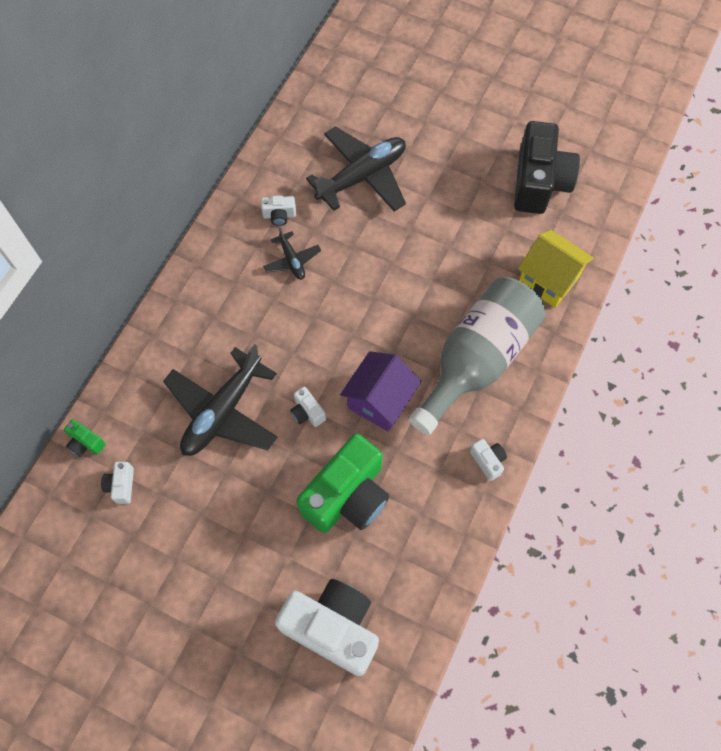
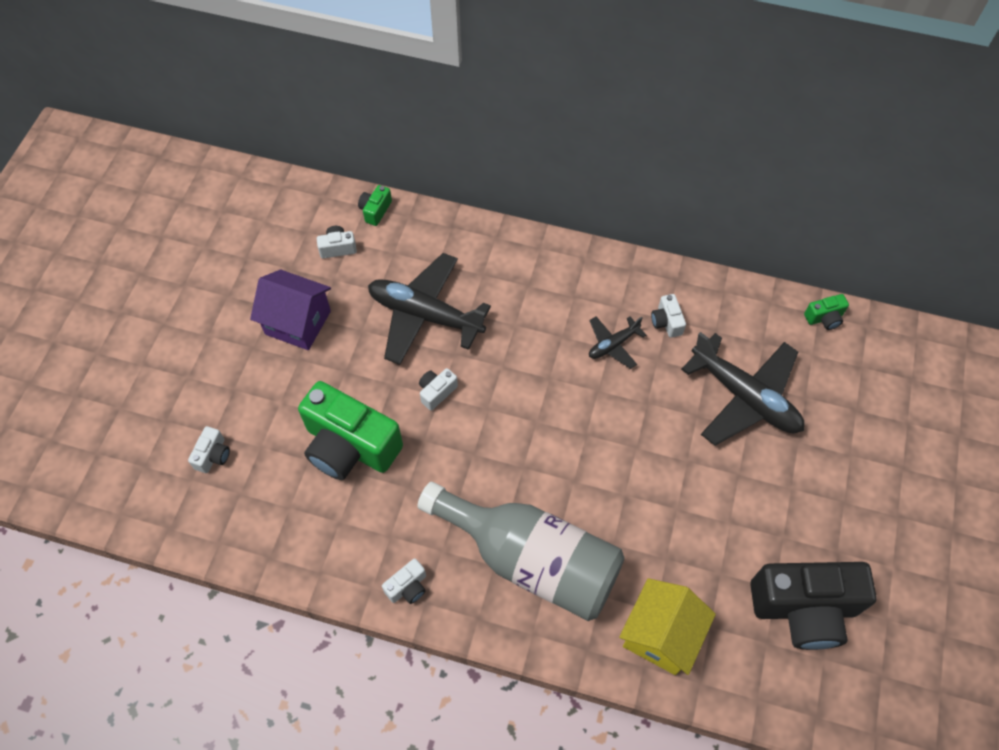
camera: 80 degrees right, 5 degrees down
(303, 104) = (824, 318): none -> green camera
(333, 628) = (213, 455): white camera -> white camera, size x0.42
(380, 400) = (462, 461): purple house -> purple house (298, 322)

